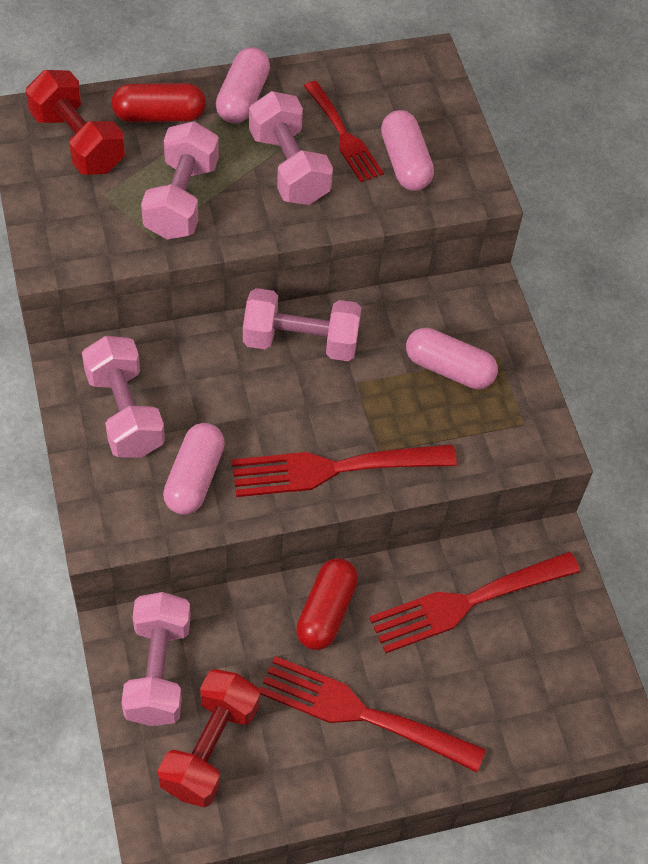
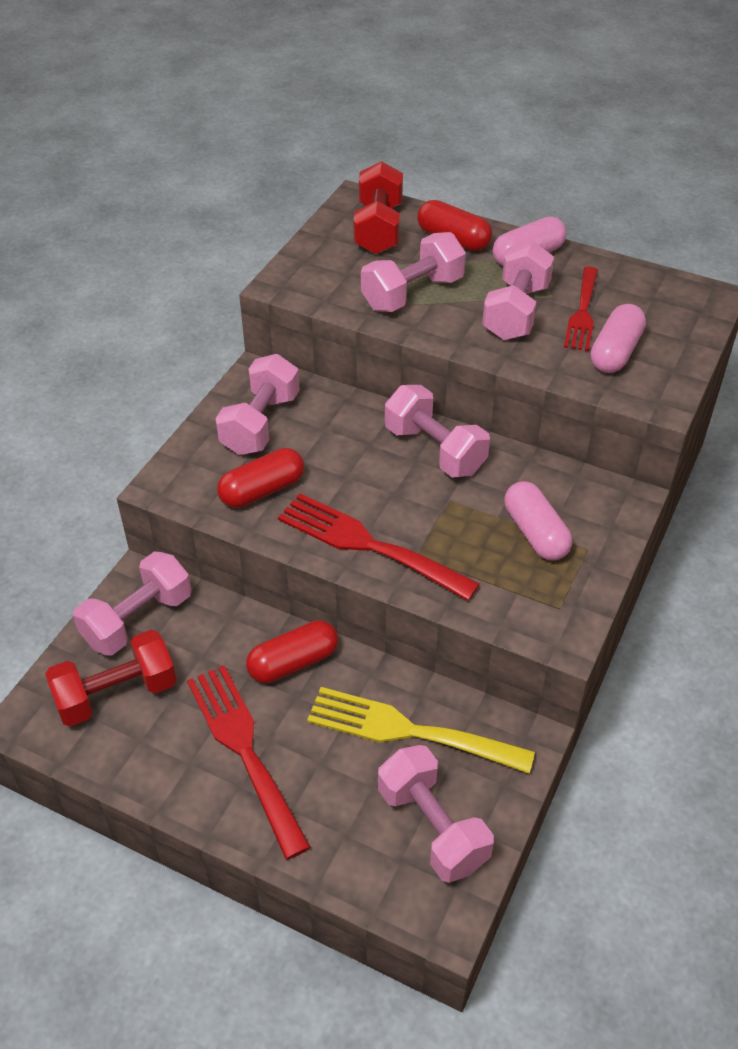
camera: 45 degrees right, 10 degrees down
(194, 478) = (262, 490): pink capsule -> red capsule
(466, 603) = (409, 731): red fork -> yellow fork
(551, 665) = (432, 827): none -> pink dumbbell

